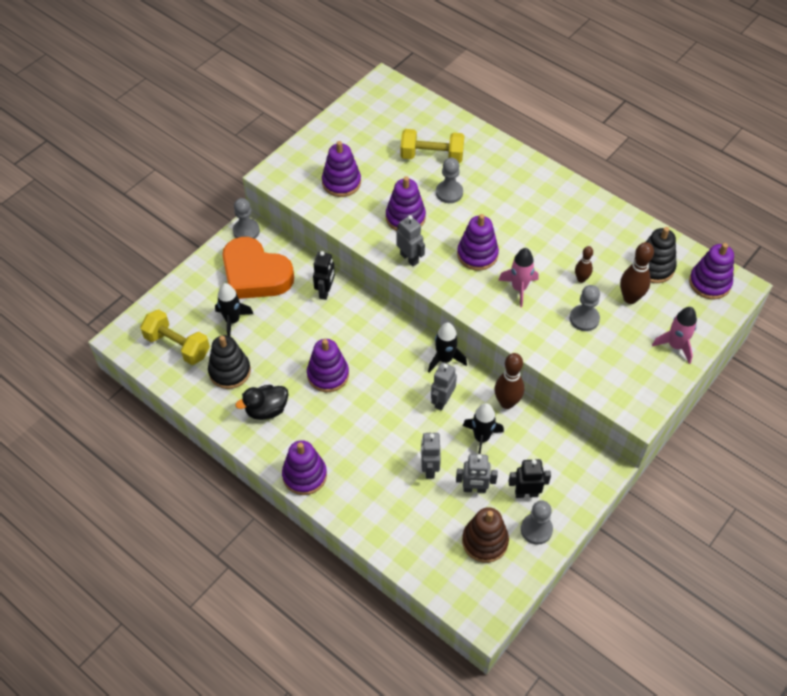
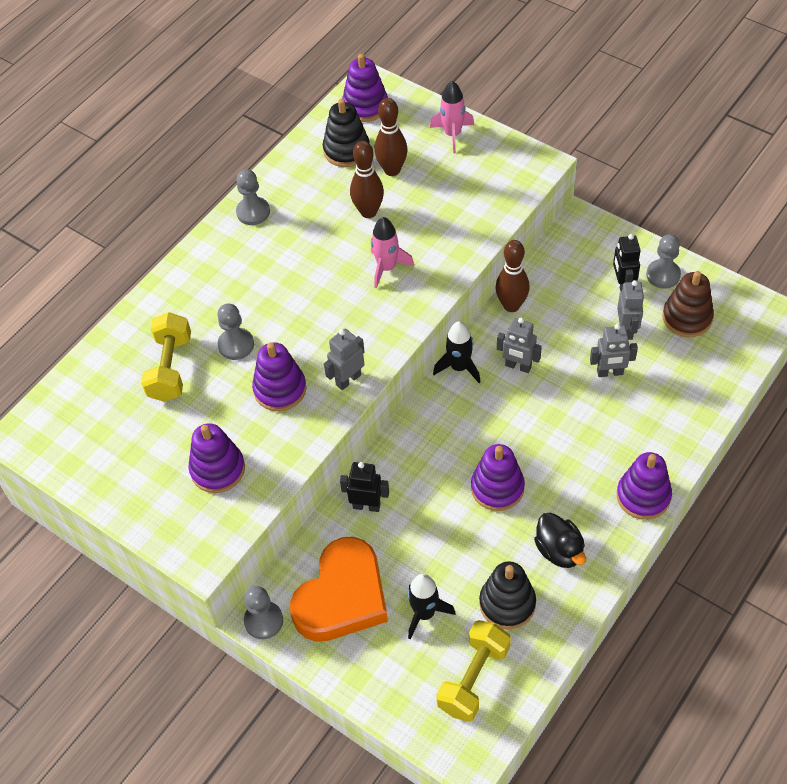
camera: 90 degrees left, 0 degrees up
(477, 254) = (338, 310): purple stacking toy -> none
(481, 438) = (562, 326): black rocket -> none
(581, 279) = (368, 212): brown bowling pin -> brown bowling pin, size x1.66
(584, 319) = (425, 209): grey pawn -> grey pawn (253, 212)

